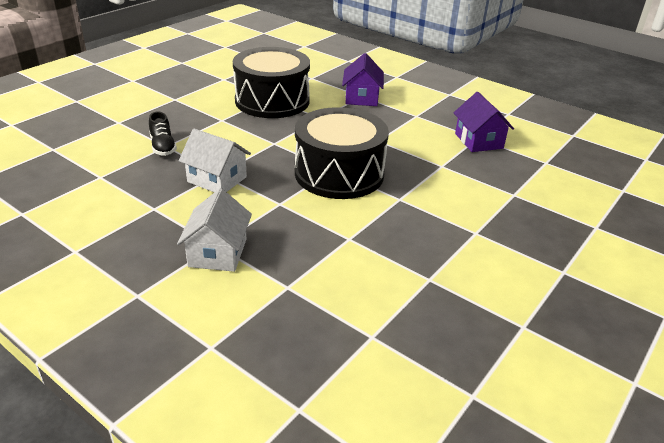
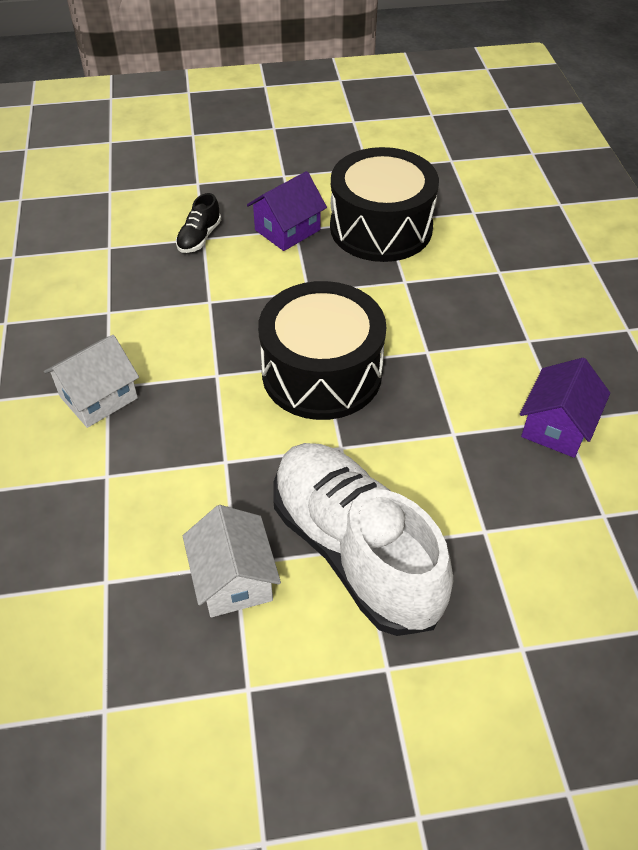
camera: 45 degrees right, 15 degrees up
(217, 179) = (197, 309): white house -> white house (234, 579)
(362, 98) = (495, 275): purple house -> purple house (287, 230)
(474, 236) = (354, 550): none -> white shoe

